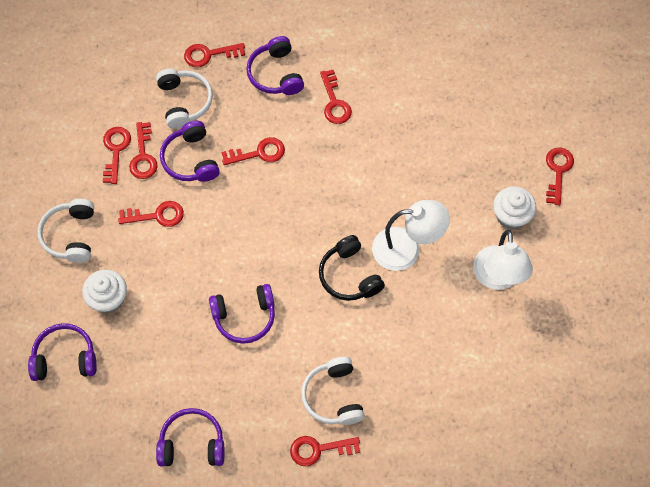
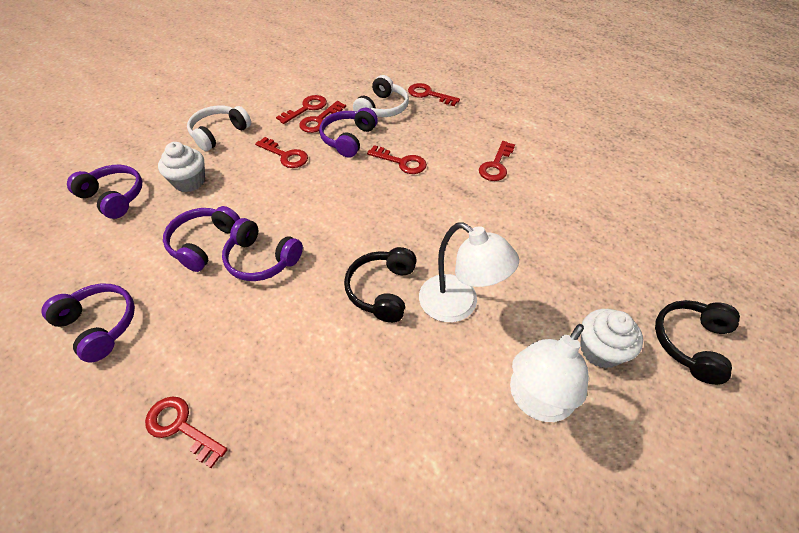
camera: 40 degrees right, 15 degrees down
(276, 74) = (466, 126): purple headphones -> purple headphones (204, 243)
(333, 396) = (253, 385): white headphones -> none
(558, 171) = (691, 343): red key -> black headphones

